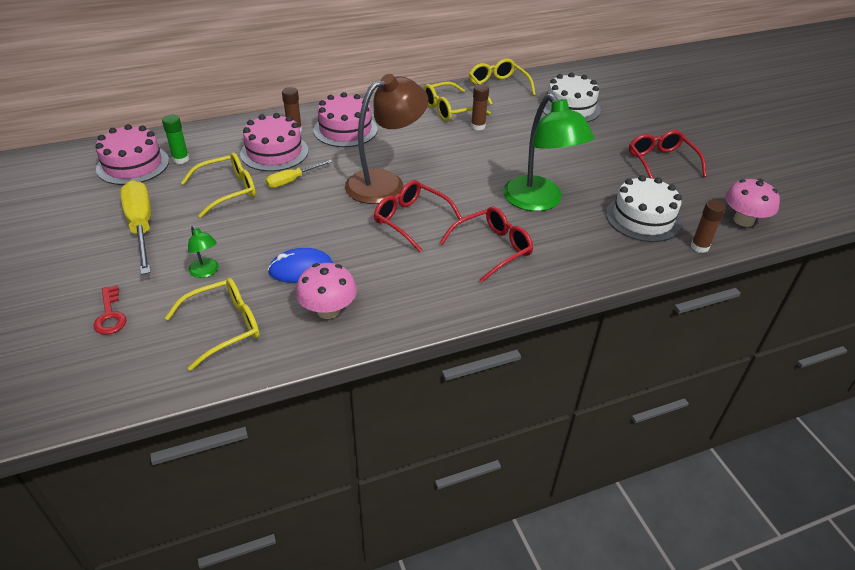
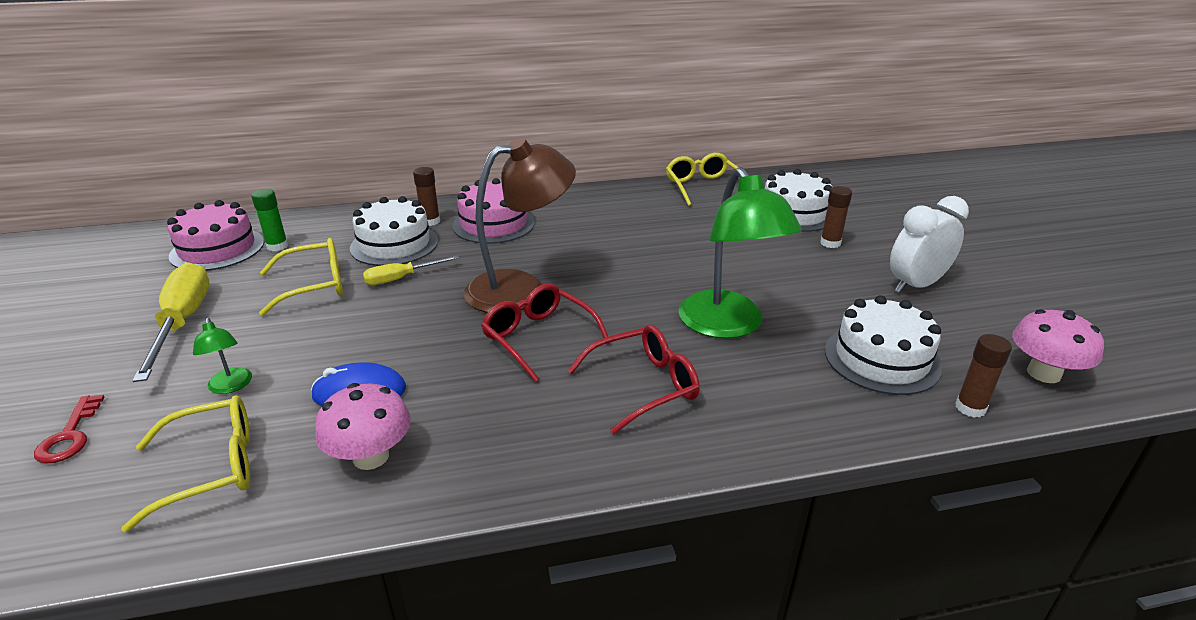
camera: 10 degrees right, 10 degrees down
(274, 152) = (394, 244): pink cake -> white cake
(449, 109) = (633, 208): yellow glasses -> none
(478, 126) = (665, 229): brown glue stick -> brown glue stick (830, 243)
(661, 162) = (916, 285): red glasses -> white clock

